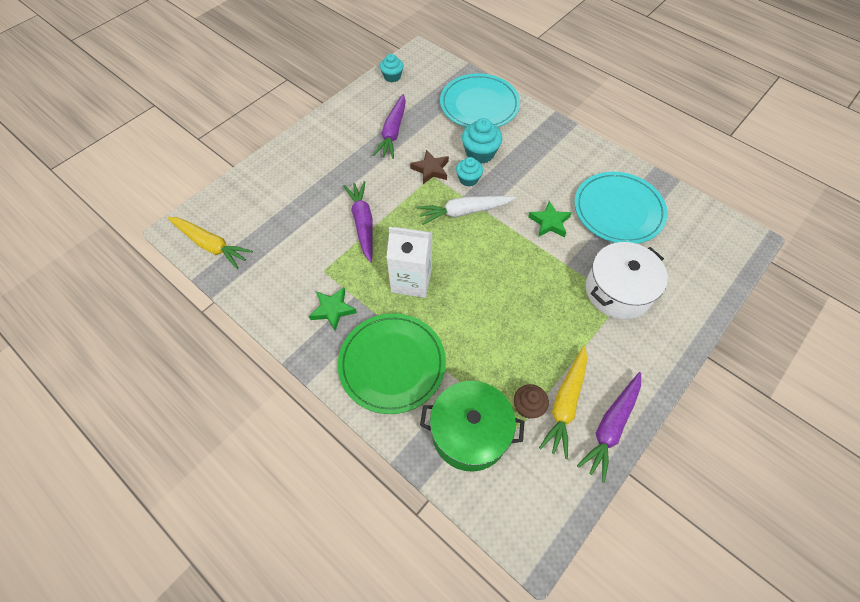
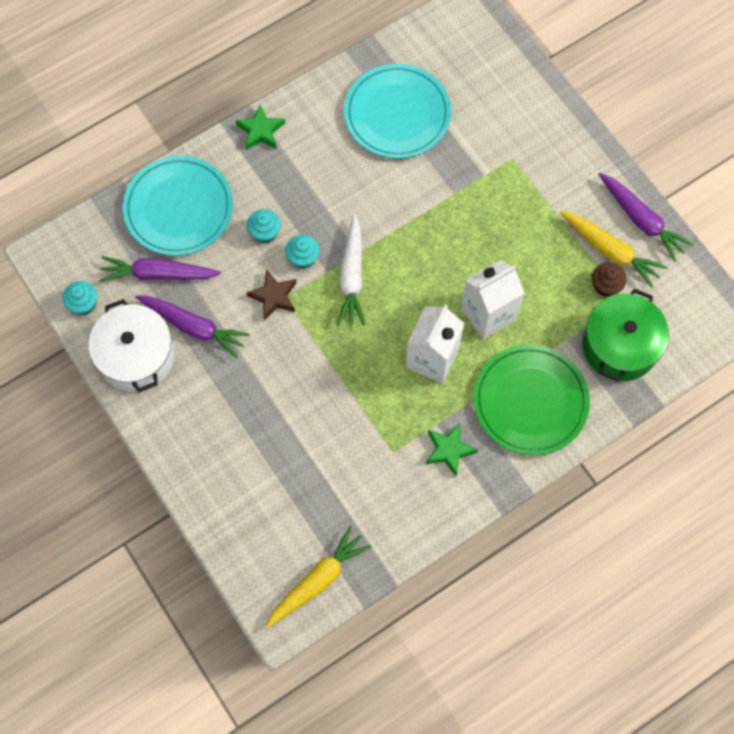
camera: 75 degrees left, 10 degrees up
(363, 224) = (336, 394): purple carrot -> purple carrot (158, 274)
(465, 313) = (488, 314): none -> white carton
(480, 153) = (265, 232): turquoise cupcake -> turquoise cupcake, size x0.66
(549, 222) = (393, 190): green star -> green star (261, 131)
(618, 291) = (500, 156): white pot -> white pot (136, 356)

